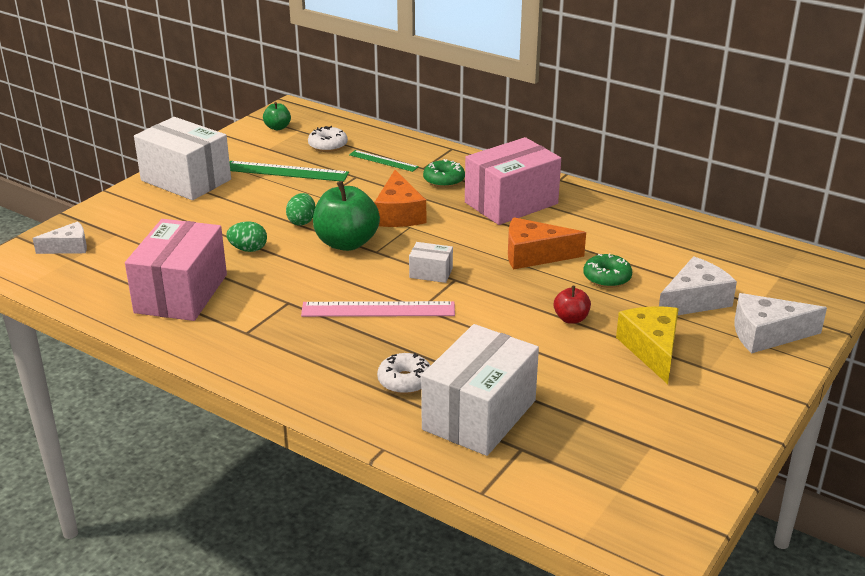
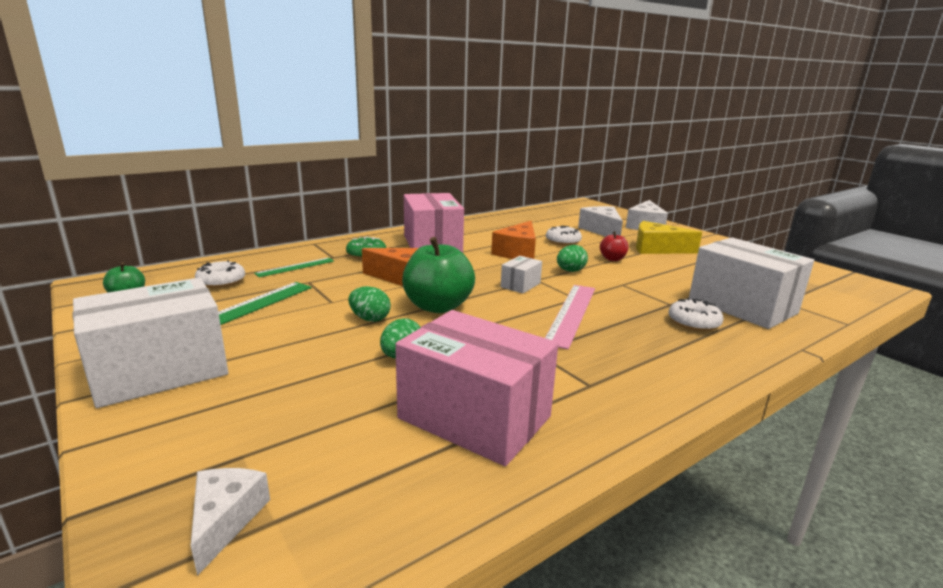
camera: 70 degrees left, 10 degrees down
(499, 295) = (570, 271): none -> green egg
(607, 278) = (563, 242): green donut -> white donut

